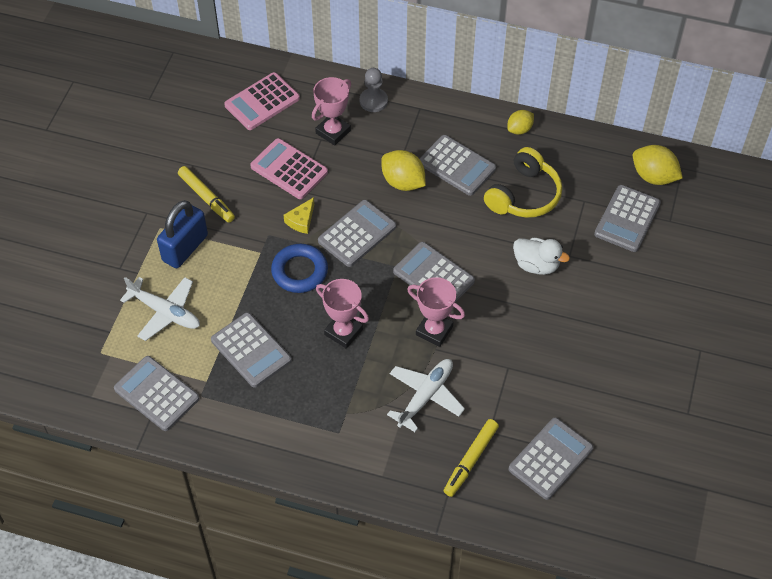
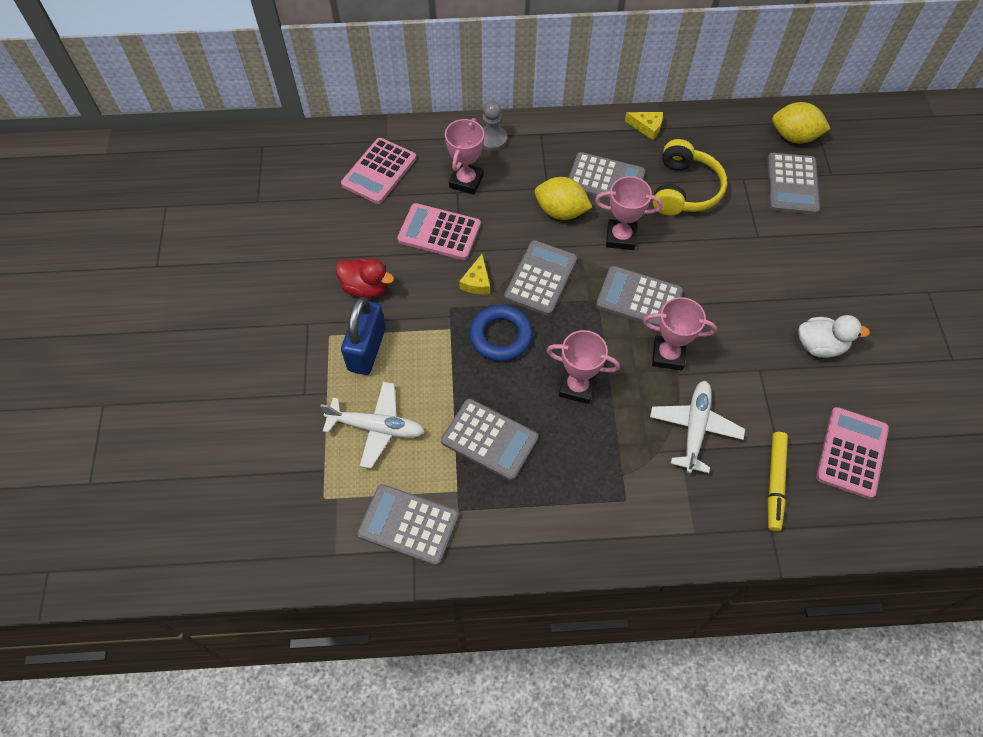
camera: 20 degrees left, 5 degrees up
(206, 198) = (366, 288): yellow marker -> red duck
(444, 220) = (620, 237): none -> pink trophy
(519, 129) = (647, 127): yellow lemon -> yellow cheese
(536, 265) = (732, 255): white duck -> white duck (820, 346)
(551, 459) = (852, 453): grey calculator -> pink calculator

